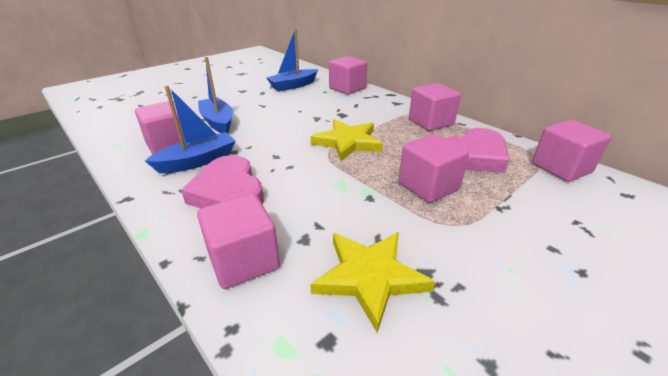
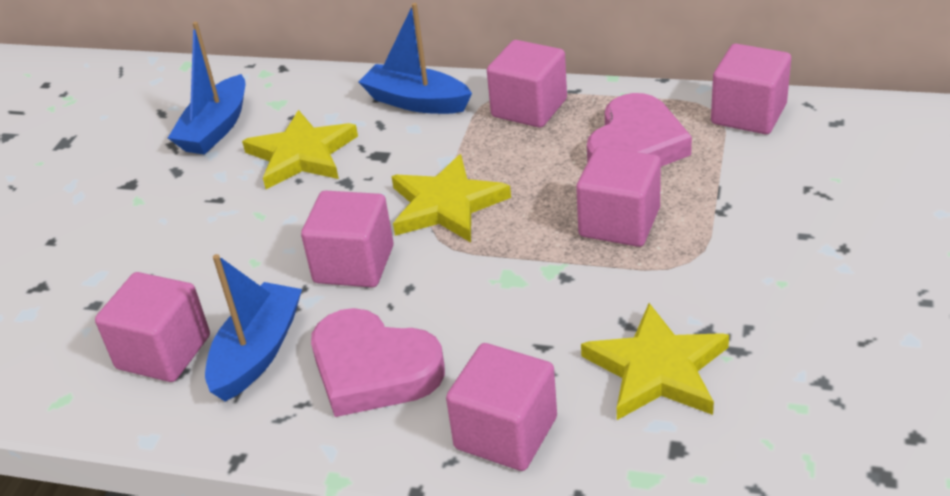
camera: 30 degrees left, 5 degrees up
(218, 122) = (184, 271): blue boat -> blue boat (416, 102)
(312, 103) = (301, 155): none -> yellow star
(347, 88) = (324, 92): pink cube -> pink cube (354, 264)

